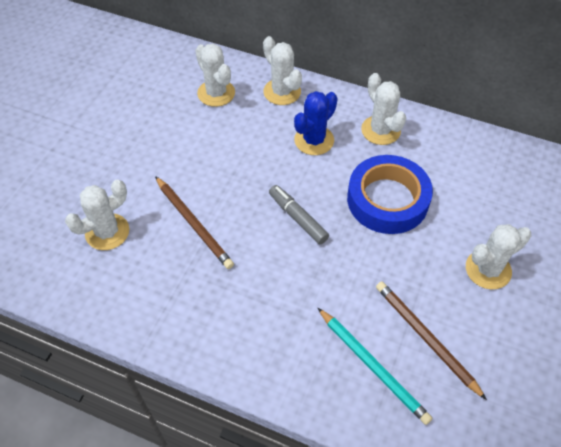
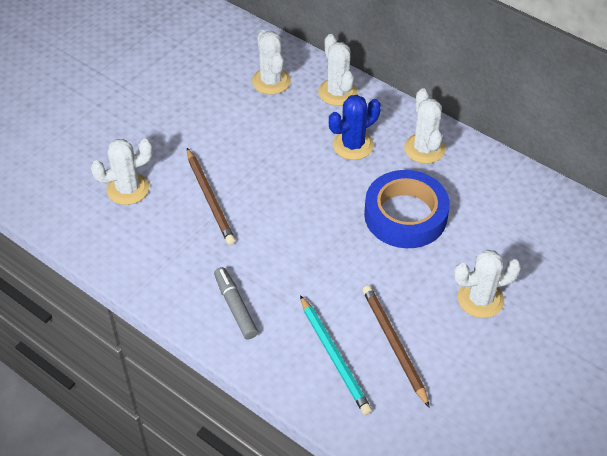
camera: 15 degrees right, 5 degrees down
(297, 218) = (310, 213): grey marker -> grey marker (235, 307)

